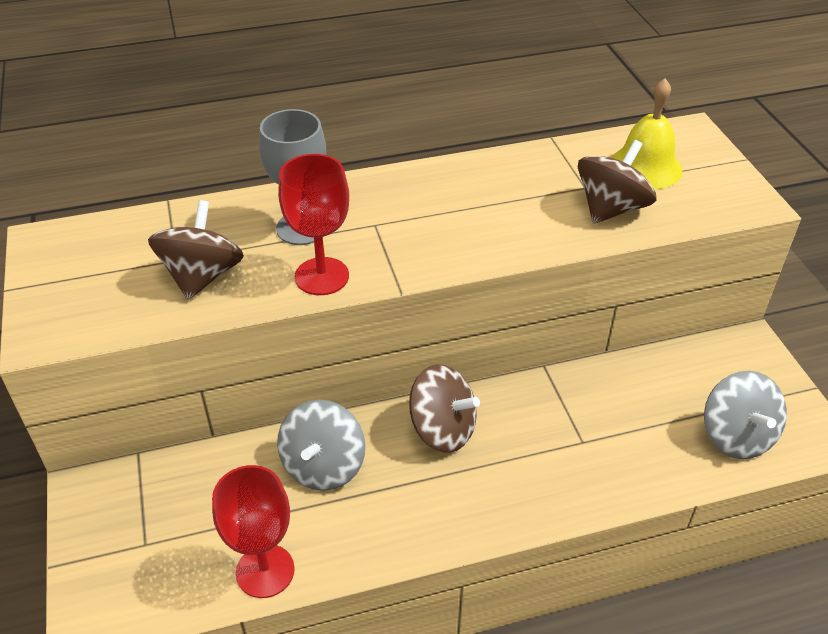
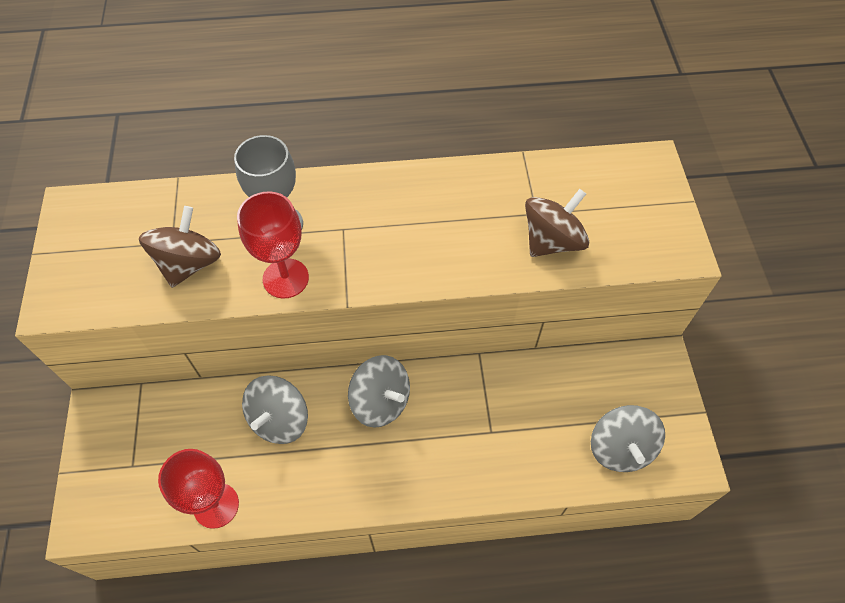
camera: 10 degrees right, 15 degrees up
(442, 429) = (381, 402): brown spinning top -> grey spinning top
(645, 167) = (597, 198): yellow bell -> none

